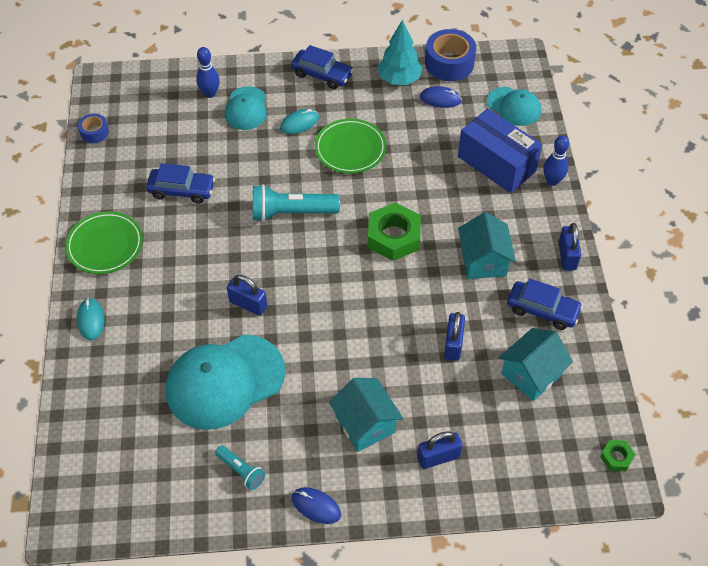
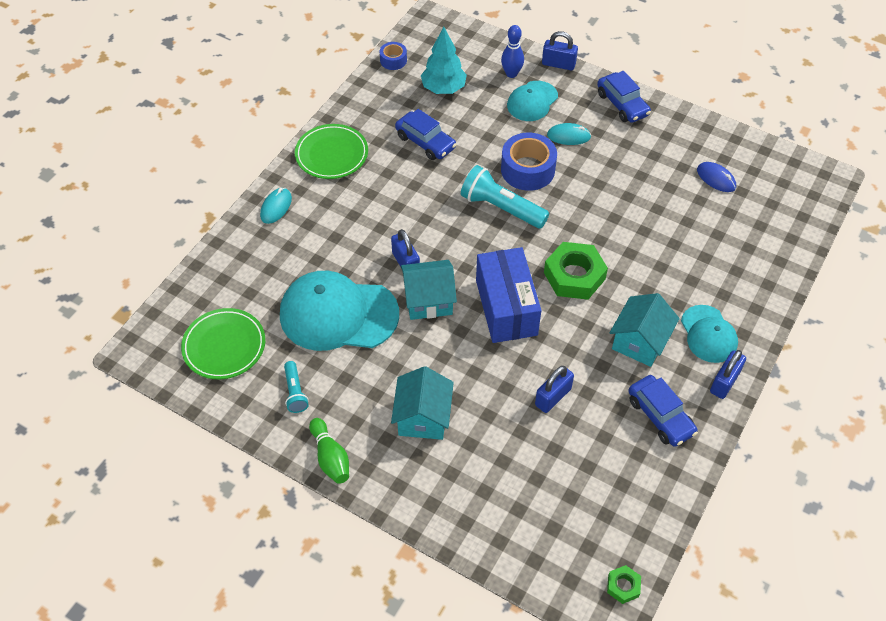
camera: 35 degrees right, 0 degrees up
(316, 506) = (330, 457): blue mouse -> green bowling pin
(350, 149) = (596, 180): green plate -> green plate (224, 346)
(399, 79) = (691, 142): turquoise tree -> turquoise tree (443, 88)
(438, 457) = (462, 483): blue padlock -> blue padlock (558, 64)
(449, 63) = (751, 151): blue tape -> blue tape (527, 170)
(496, 163) = (723, 263): blue box -> blue box (506, 307)
(514, 106) = (783, 221): turquoise cap -> turquoise cap (708, 334)
(531, 374) = (603, 465): turquoise house -> turquoise house (428, 300)
(552, 181) = (766, 307): blue bowling pin -> none

